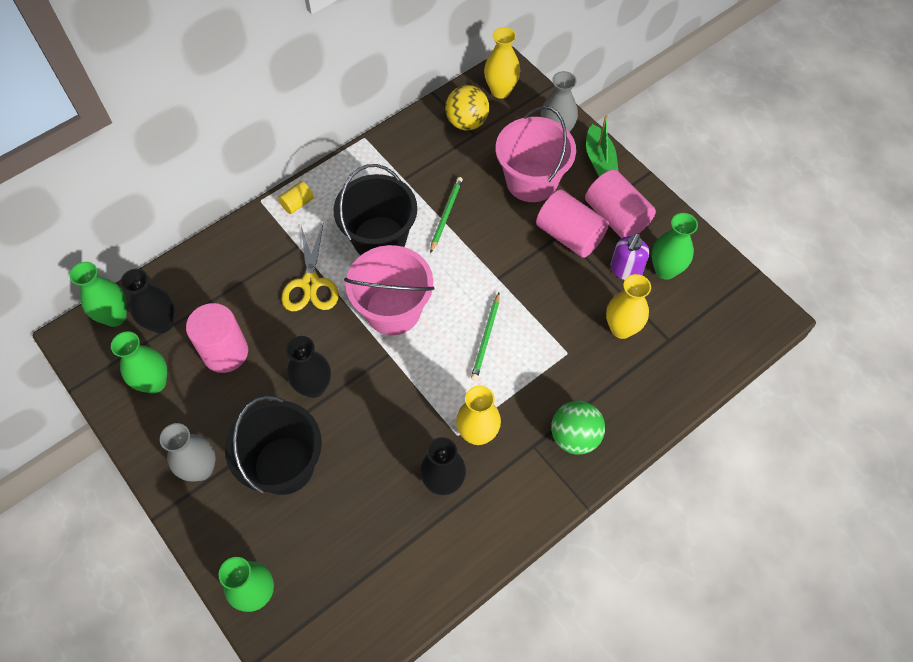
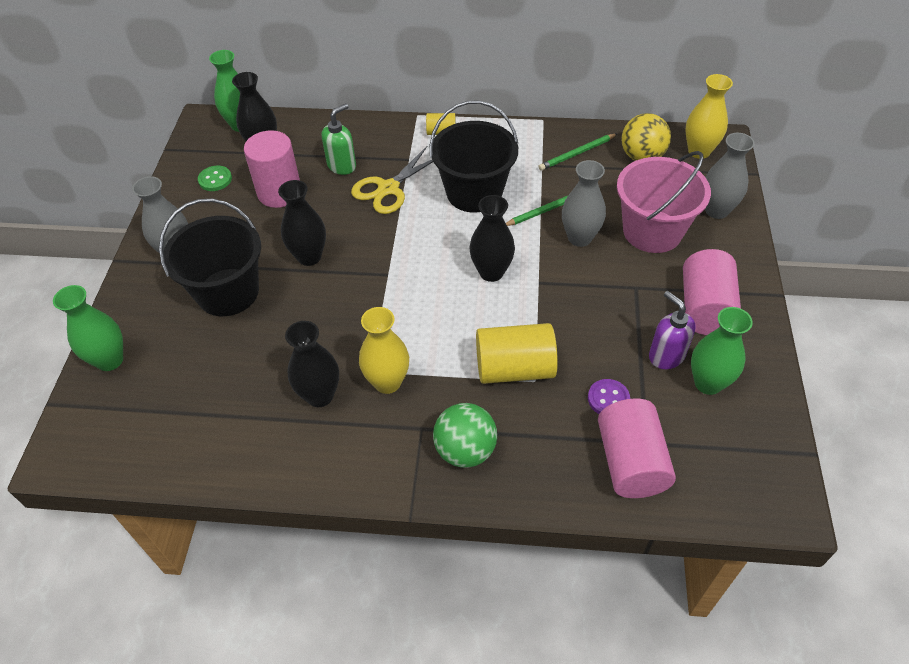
camera: 45 degrees right, 10 degrees down
(154, 383) = (215, 179): green vase -> green button
(250, 291) = (342, 165): none -> green soap dispenser
(393, 310) = (427, 247): pink bucket -> none
(459, 295) = (491, 272): none -> black vase
(486, 338) = (477, 318): green pencil -> green pencil (577, 154)
(490, 222) = (579, 238): none -> grey vase
(546, 355) = (514, 368): none -> yellow cylinder
(569, 235) = (641, 293): pink cylinder -> pink cylinder (630, 462)
(599, 159) = (738, 254): green boat -> none
(621, 328) = (608, 399): yellow vase -> purple button
(625, 270) = (666, 356): purple soap dispenser -> purple soap dispenser turned 75 degrees clockwise

